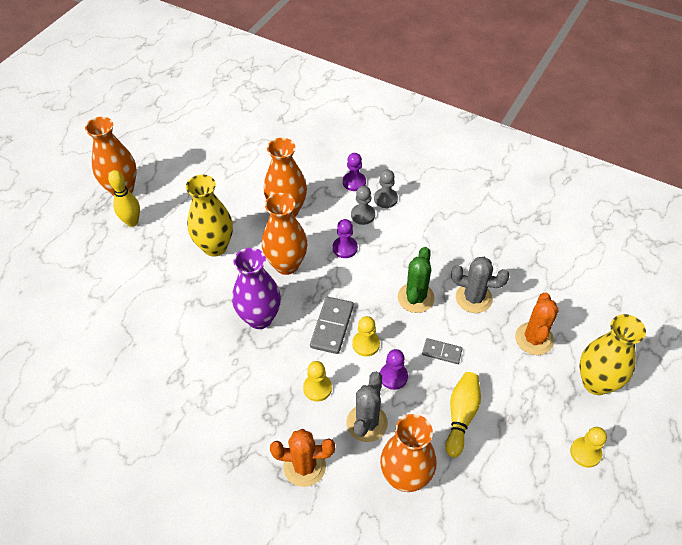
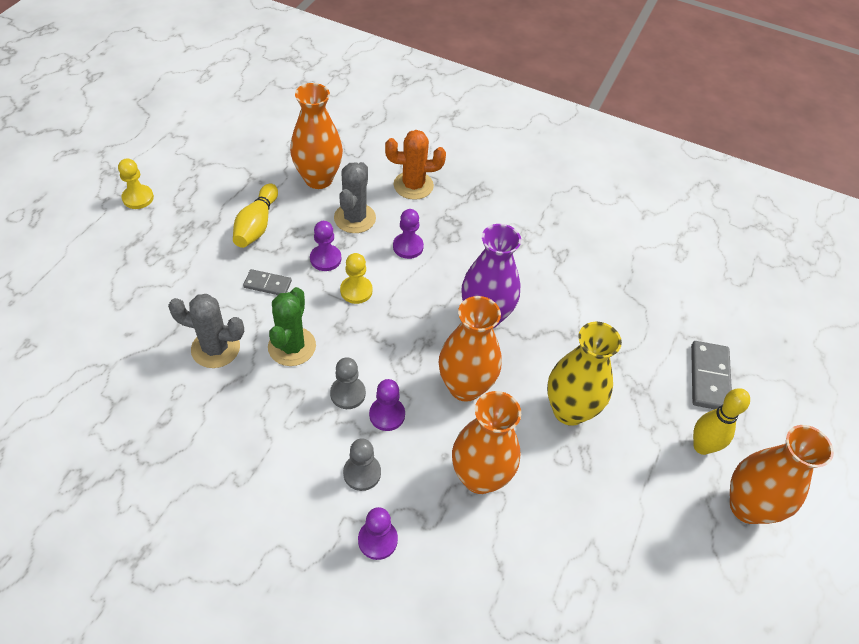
camera: 170 degrees right, 0 degrees up
(317, 388) = (408, 247): yellow pawn -> purple pawn
(332, 326) = (397, 309): grey domino -> grey domino (709, 378)
(385, 199) = (325, 506): grey pawn -> grey pawn (348, 393)
(534, 339) = (152, 301): orange cactus -> none
(596, 382) = (98, 257): yellow vase -> none

